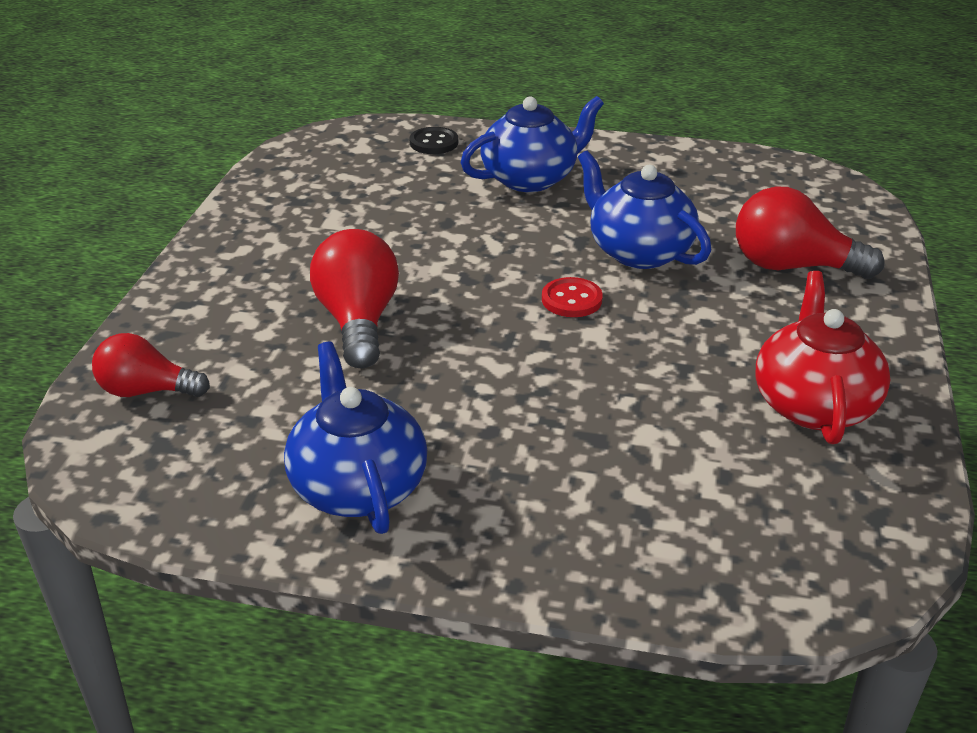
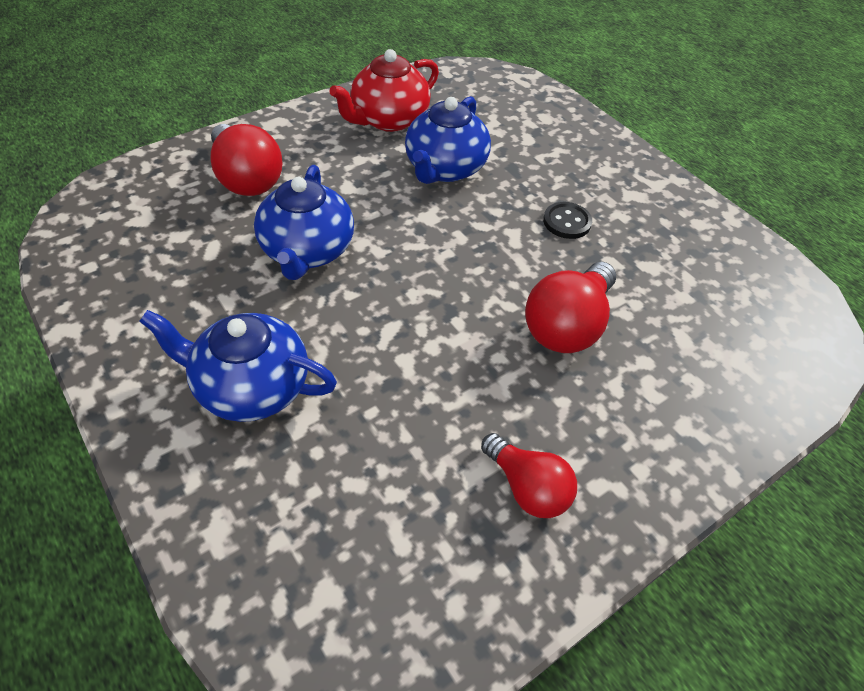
camera: 140 degrees left, 15 degrees up
(146, 391) = (762, 364): red light bulb -> red light bulb (527, 487)
(358, 486) = (661, 219): blue teapot -> blue teapot (445, 169)
(434, 143) = (246, 531): black button -> black button (567, 222)
(571, 300) = (408, 246): red button -> none

